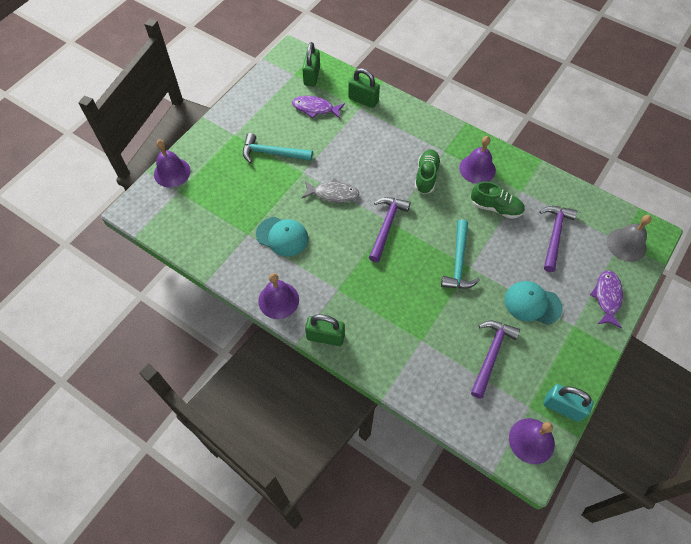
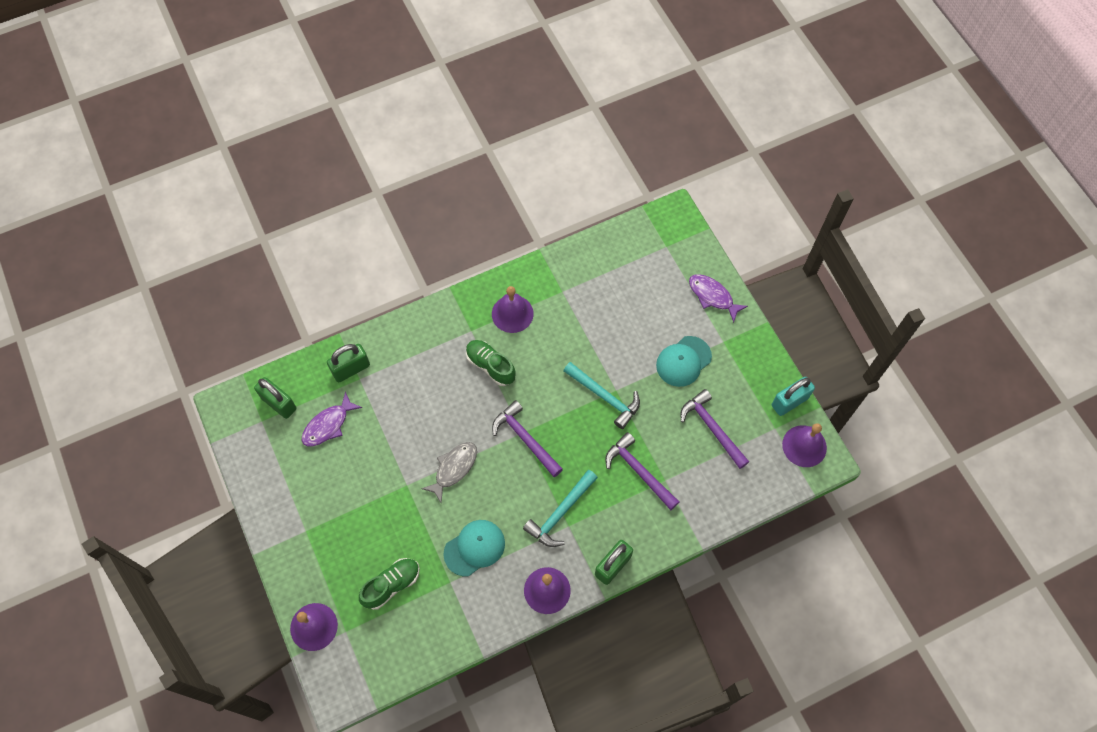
camera: 60 degrees left, 5 degrees up
(272, 153) = (360, 503): turquoise hammer -> turquoise hammer (560, 513)
(496, 208) = (567, 326): green shoe -> green shoe (391, 585)
(554, 235) = (627, 295): purple hammer -> purple hammer (639, 471)
(626, 244) = (672, 243): grey bell -> none

